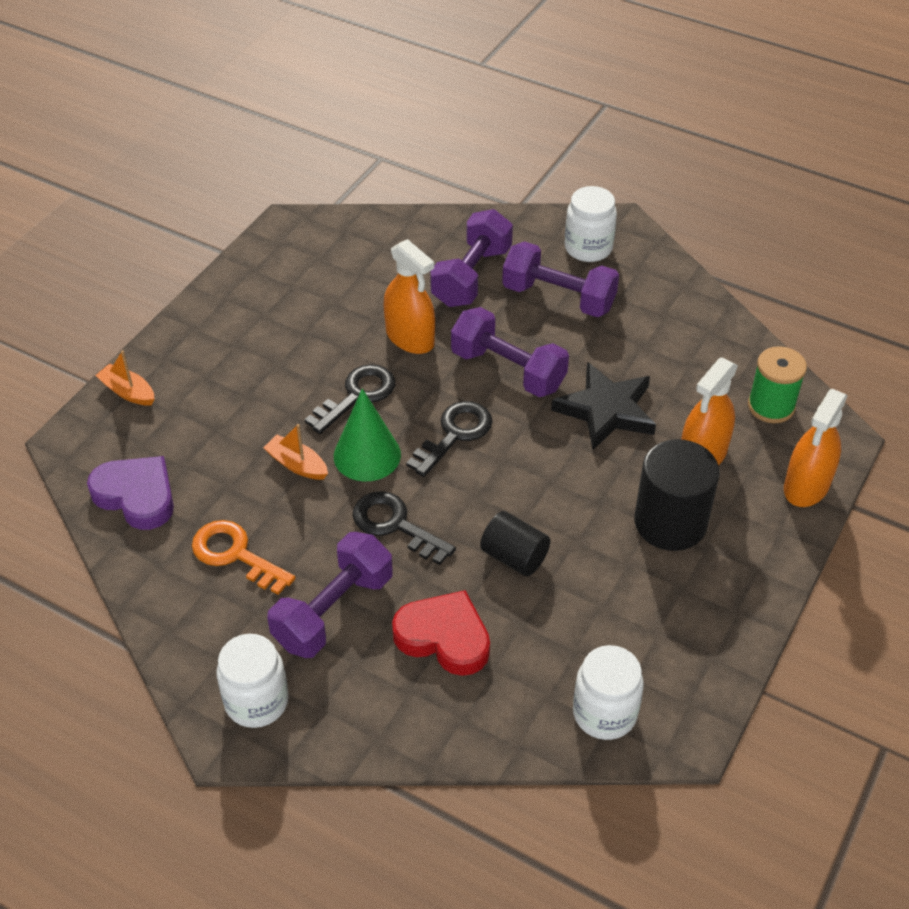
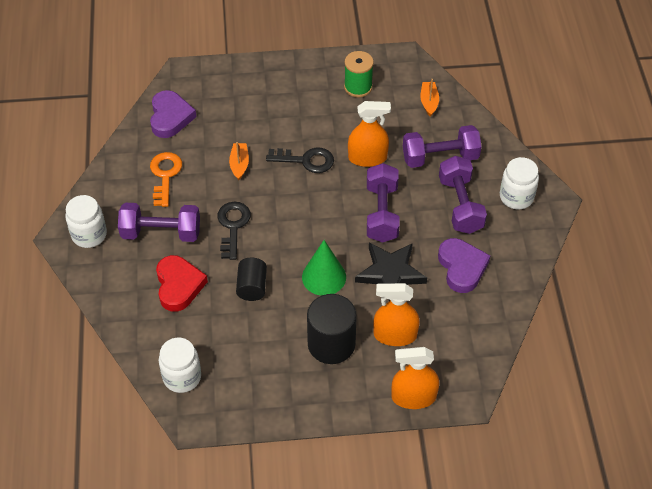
camera: 55 degrees right, 5 degrees up
(128, 392) = (230, 72): orange boat -> orange boat (429, 102)
(367, 455) = (269, 188): green cone -> green cone (324, 277)
(410, 338) = (367, 158): orange spray bottle -> orange spray bottle turned 105 degrees counterclockwise
(455, 434) = (314, 216): black key -> none
(650, 344) = (462, 267): none -> purple heart
(771, 406) = (463, 350): green spool -> green spool (358, 87)

